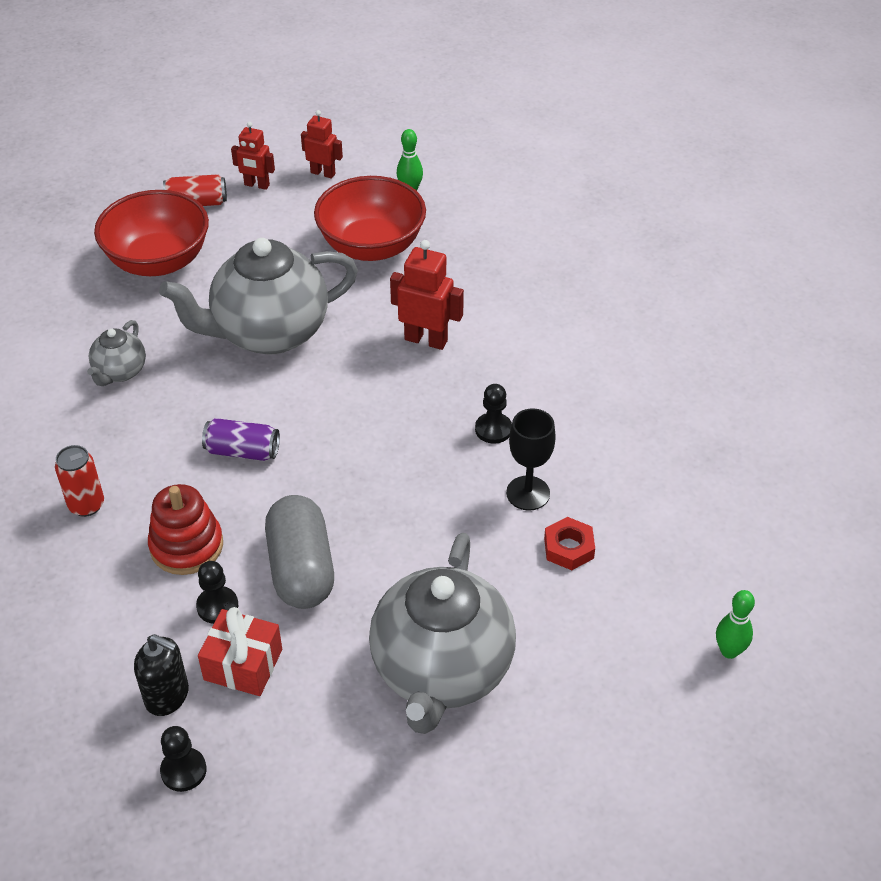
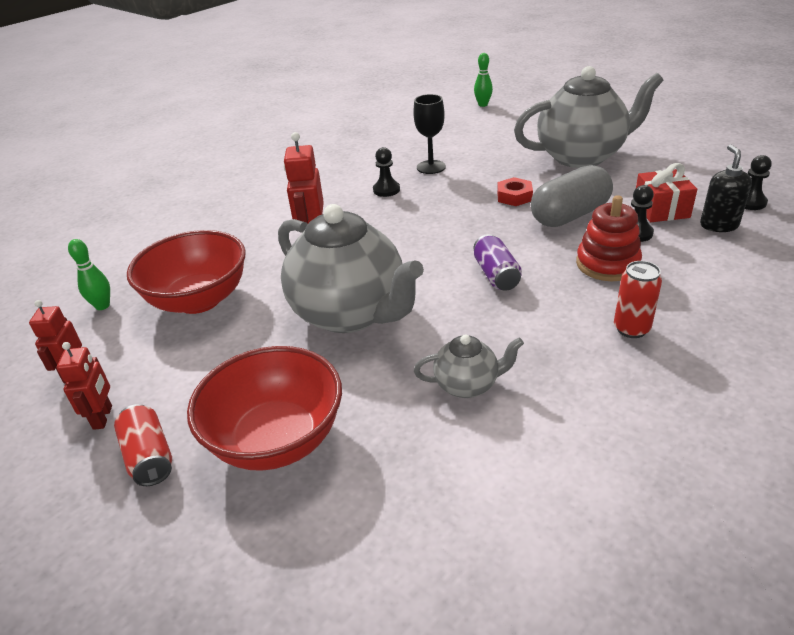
camera: 110 degrees left, 10 degrees down
(569, 548) = (460, 148): red nut -> red nut (514, 196)

